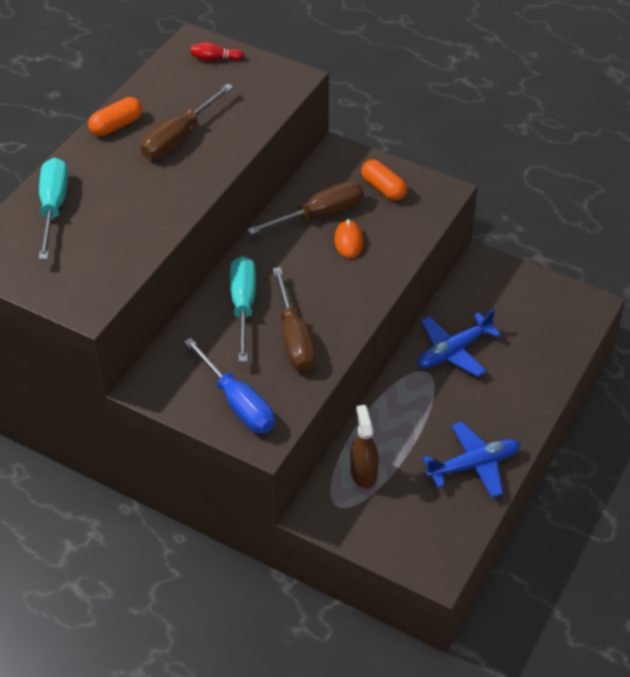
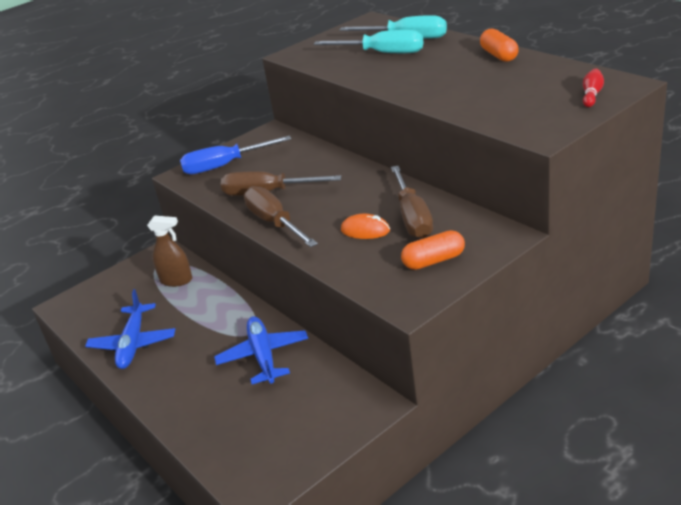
camera: 115 degrees right, 15 degrees down
(179, 137) = (469, 80): brown screwdriver -> brown screwdriver (275, 223)
(243, 306) = (320, 172): turquoise screwdriver -> turquoise screwdriver (382, 53)

